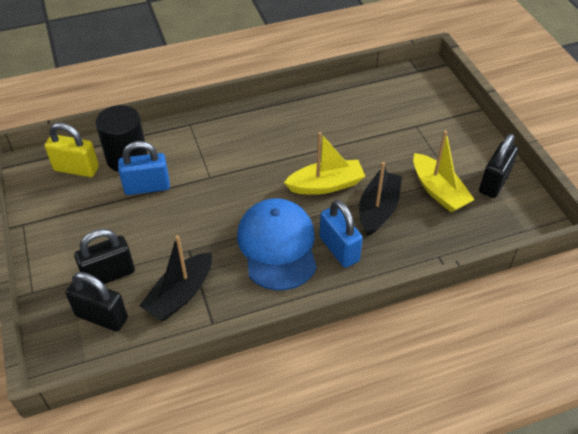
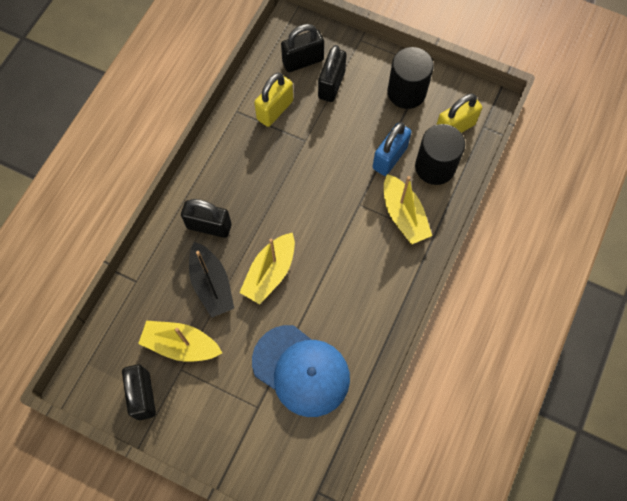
camera: 135 degrees right, 20 degrees up
(66, 219) = (406, 92): none -> black cylinder
(180, 294) = (275, 110): black boat -> yellow padlock
(190, 148) = (403, 215): none -> yellow boat
(277, 246) = (252, 192): blue cap -> blue cap (301, 370)
(339, 249) = (209, 226): blue padlock -> black padlock

